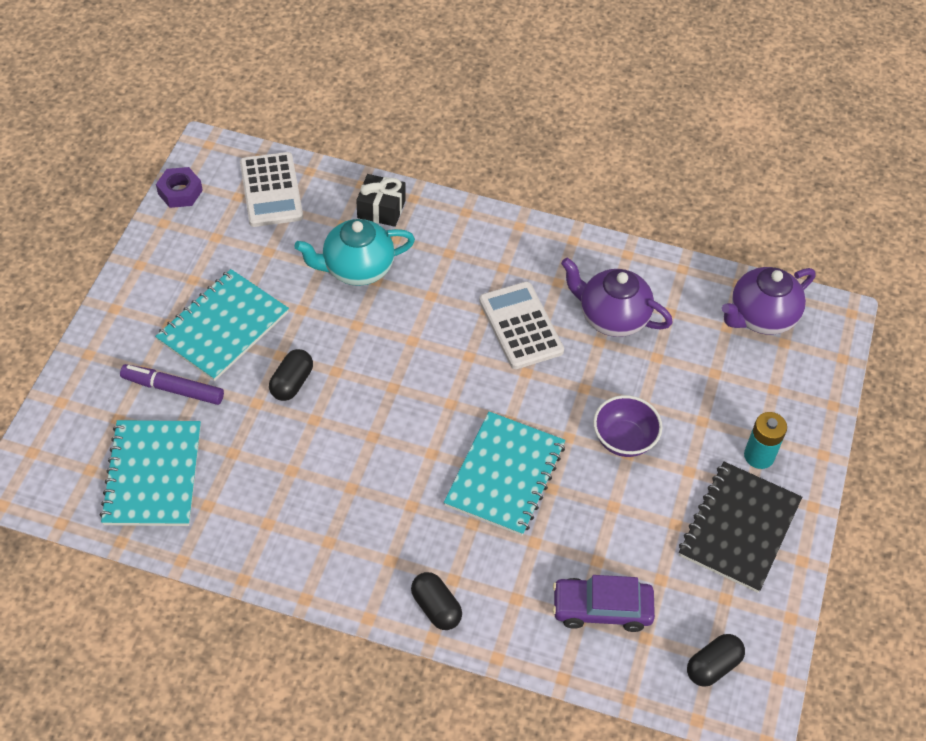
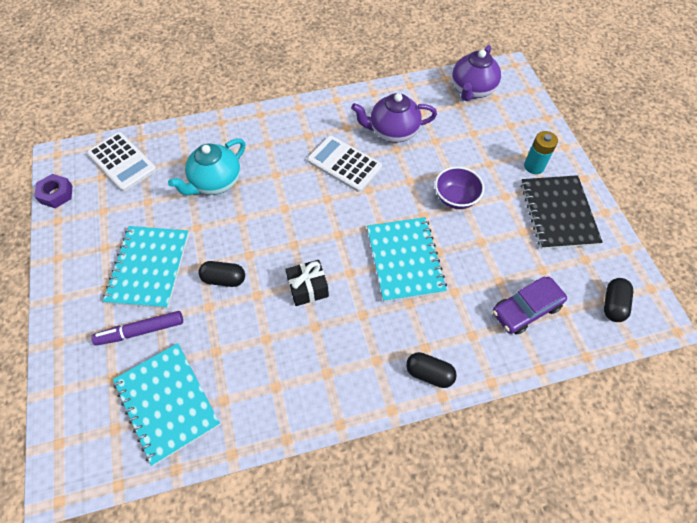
camera: 30 degrees left, 5 degrees up
(292, 383) = (224, 279): black capsule -> black capsule turned 75 degrees counterclockwise
(381, 209) = (205, 138): black gift -> black gift (308, 288)

